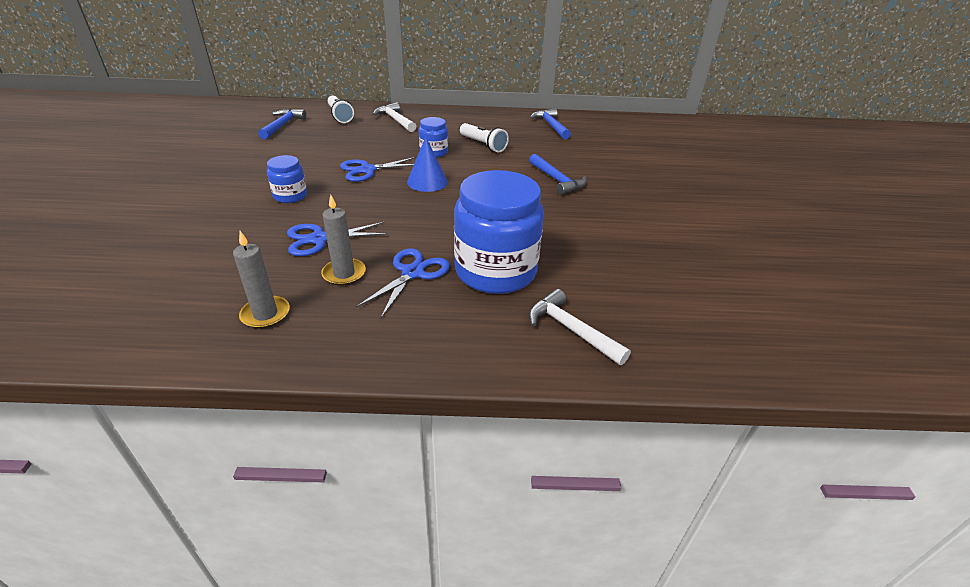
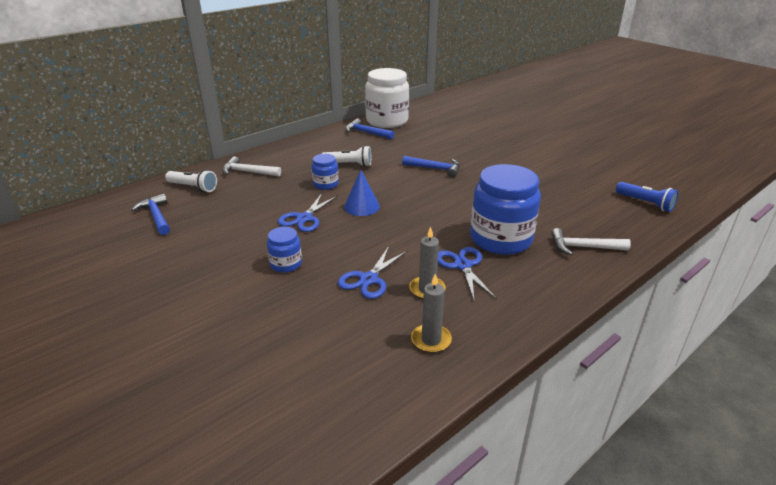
camera: 40 degrees left, 5 degrees down
(591, 123) = (387, 121): none -> white jar
(760, 332) = (645, 203): none -> blue flashlight

